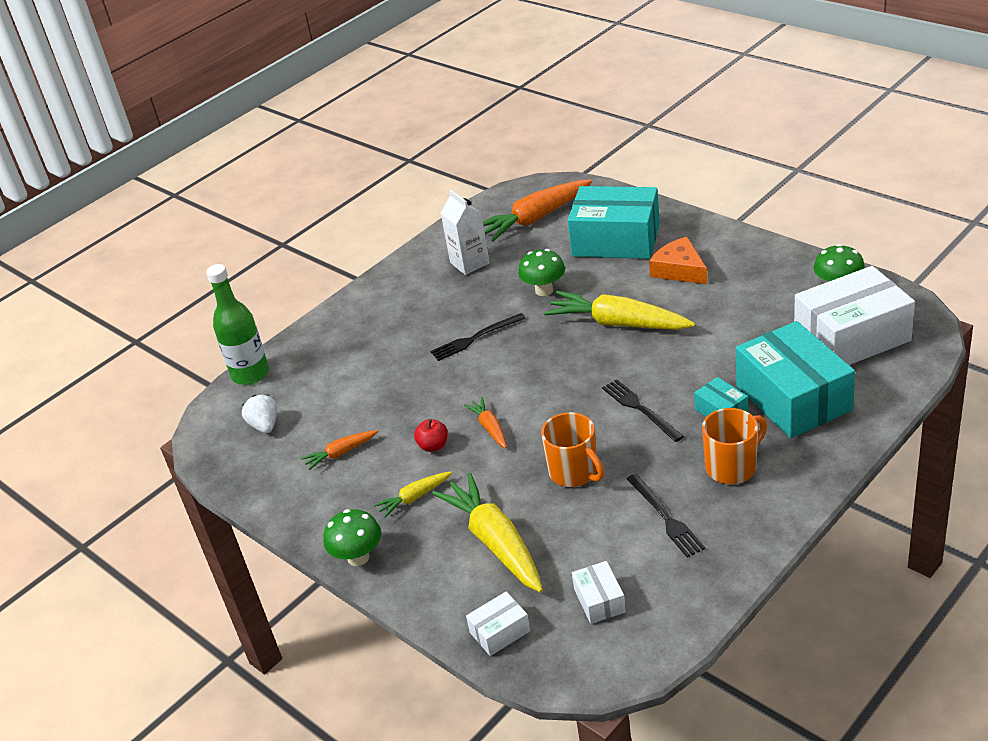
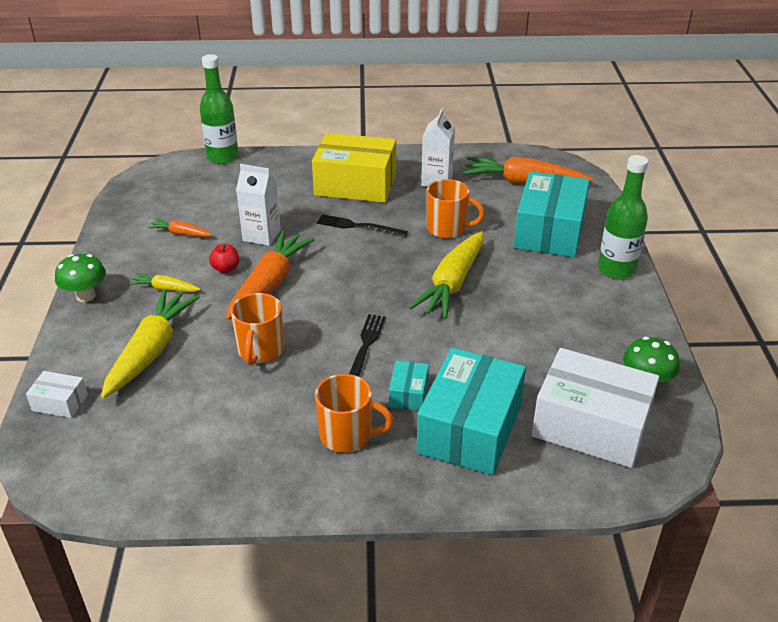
camera: 40 degrees right, 0 degrees up
(265, 425) = (179, 189): white strawberry -> none
(411, 311) = (355, 184): none -> yellow box
(412, 402) = (261, 235): none -> white carton
(489, 428) = (269, 284): orange carrot -> orange carrot, size x2.02
(544, 290) = (447, 229): green mushroom -> orange mug
(599, 600) = (130, 438): white box -> none
(616, 240) = (549, 231): turquoise box -> turquoise box turned 45 degrees clockwise
(618, 323) = (452, 284): yellow carrot -> yellow carrot turned 135 degrees counterclockwise
(665, 517) = (253, 427): black fork -> none
(679, 270) = (555, 281): orange cheese -> none
(702, 233) = (616, 269): none -> green bottle

